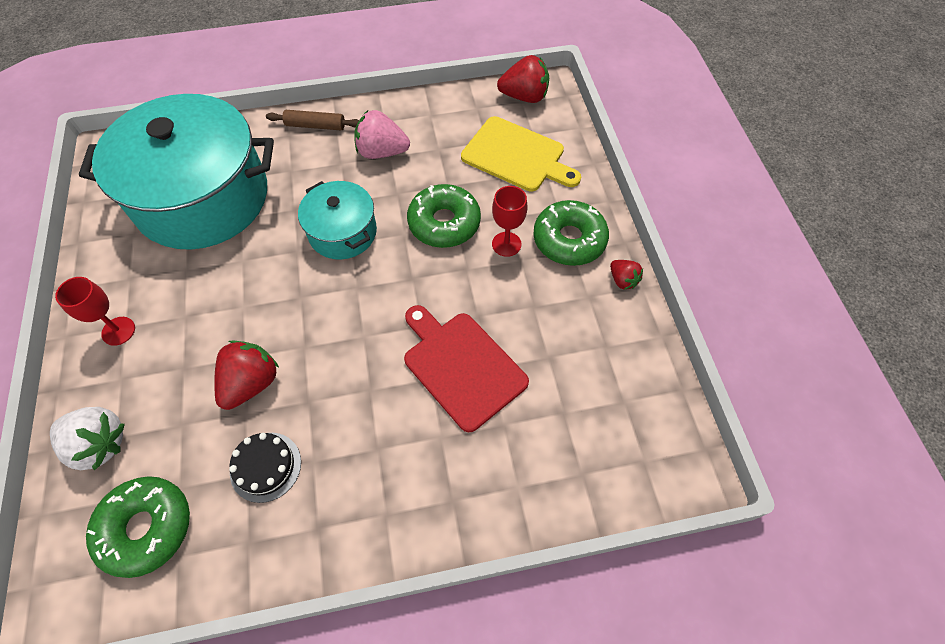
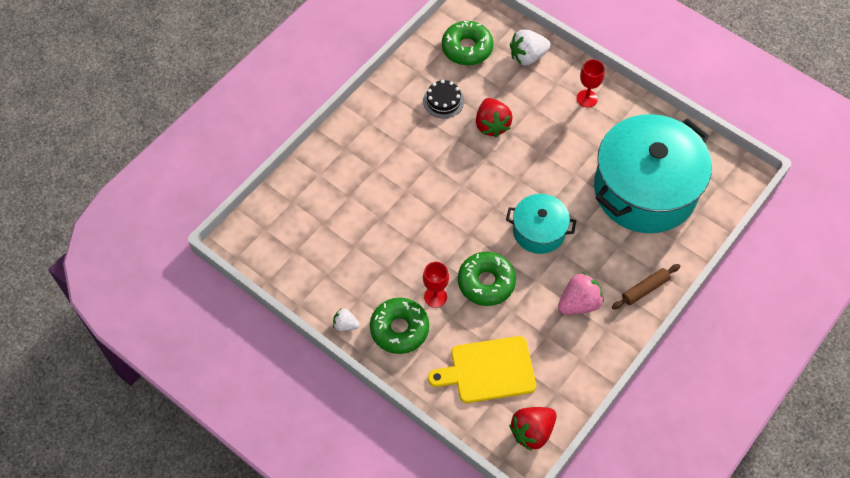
camera: 140 degrees right, 0 degrees up
(461, 366) = (395, 208): red cutting board -> none
(622, 280) = (345, 325): red strawberry -> white strawberry

